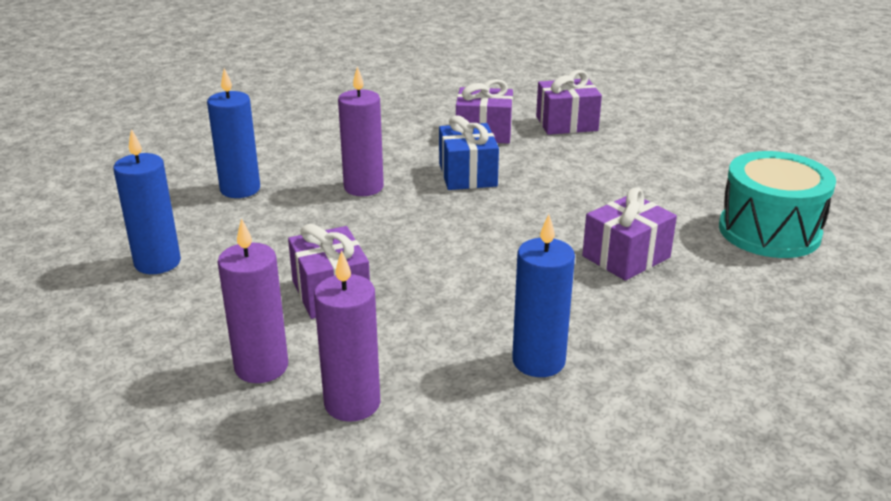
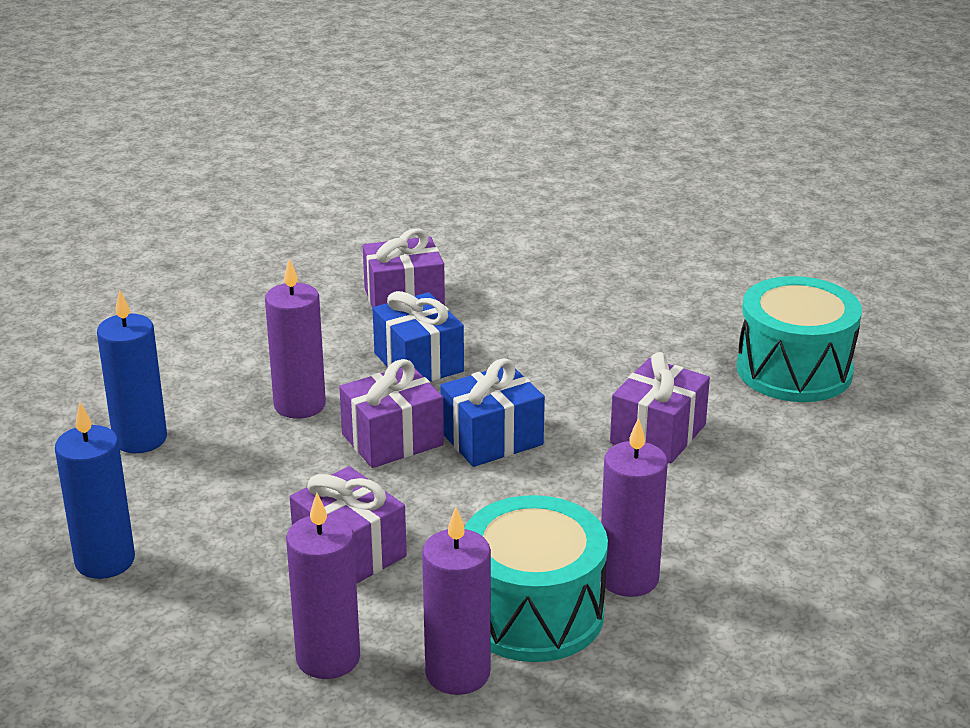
camera: 20 degrees left, 0 degrees up
(442, 370) = (533, 613): none -> turquoise drum
(490, 235) = (492, 439): none -> blue gift
(538, 361) = (628, 578): blue candle -> purple candle
(566, 123) = (499, 267): purple gift -> purple gift (392, 439)

